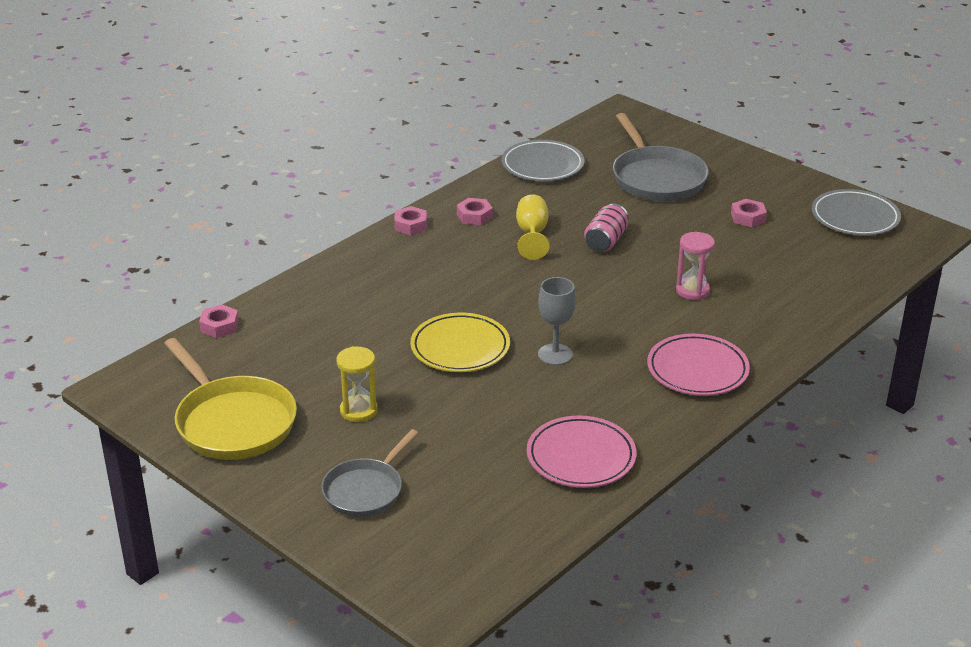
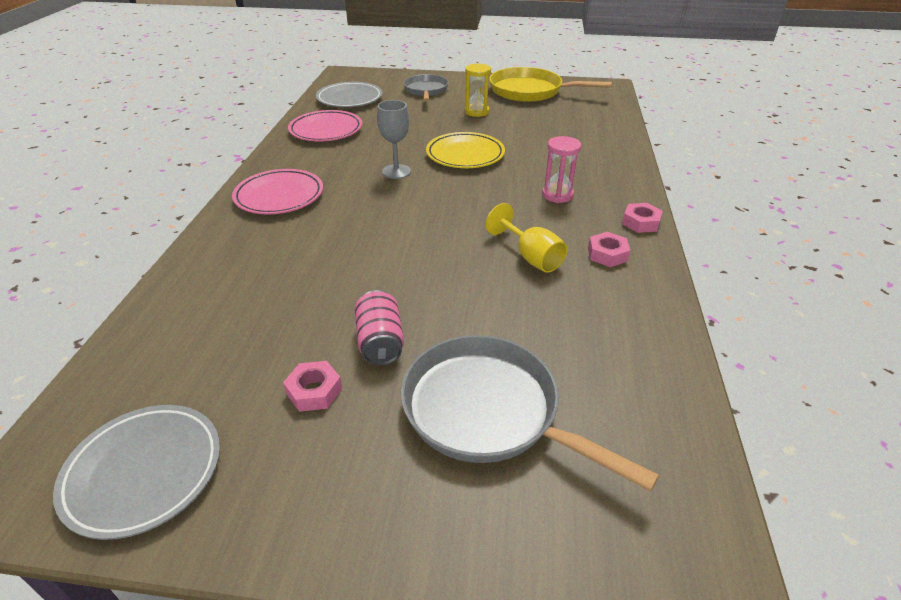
camera: 145 degrees right, 5 degrees up
(219, 326) = (621, 119): pink nut -> none
(542, 165) = (645, 359): grey plate -> grey plate (350, 99)
(606, 241) = (454, 279): pink can -> pink can (380, 342)
(692, 291) = (324, 259): pink hourglass -> pink hourglass (557, 195)

